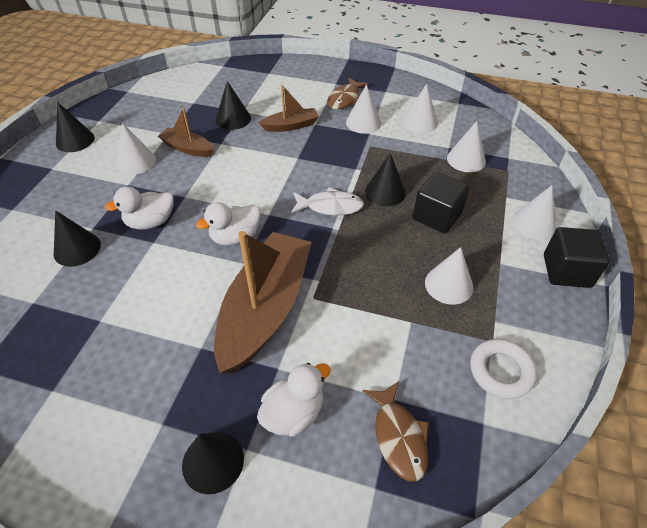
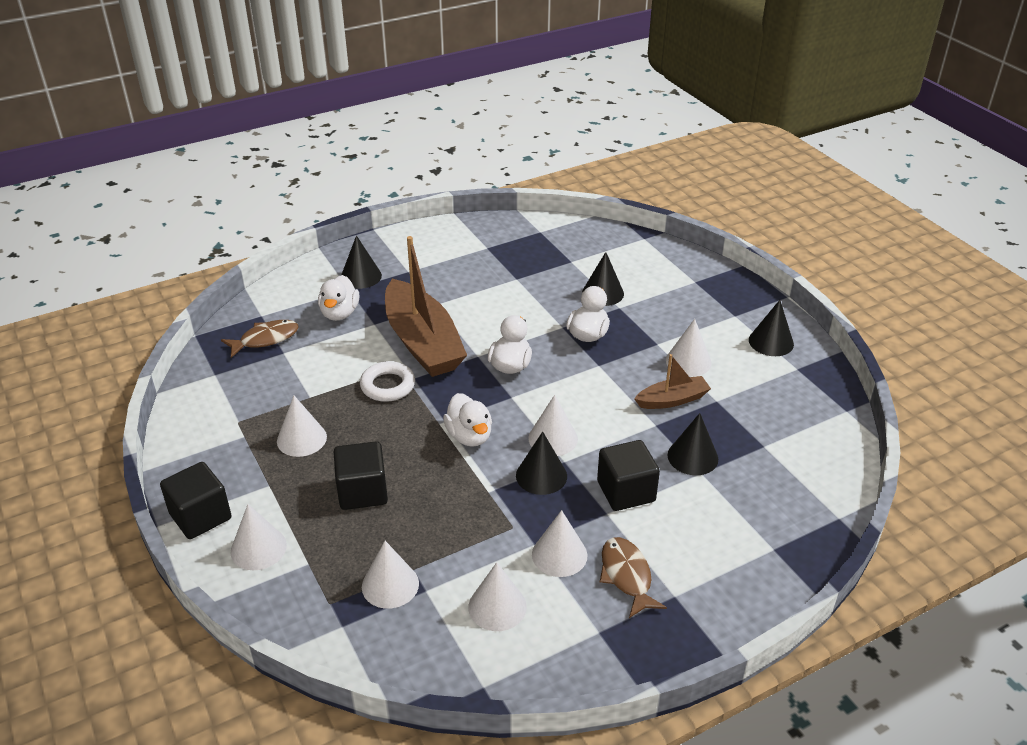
camera: 135 degrees right, 10 degrees down
(285, 172) = (553, 438): none -> white cone
(291, 126) = (626, 491): brown boat -> black cube
(330, 206) = (469, 436): white fish -> white duck
(385, 192) = (437, 483): black cone -> black cone (541, 475)
(398, 436) = (265, 339): brown fish -> brown fish turned 120 degrees clockwise
(501, 371) = (219, 407): white ring -> white ring (388, 386)

